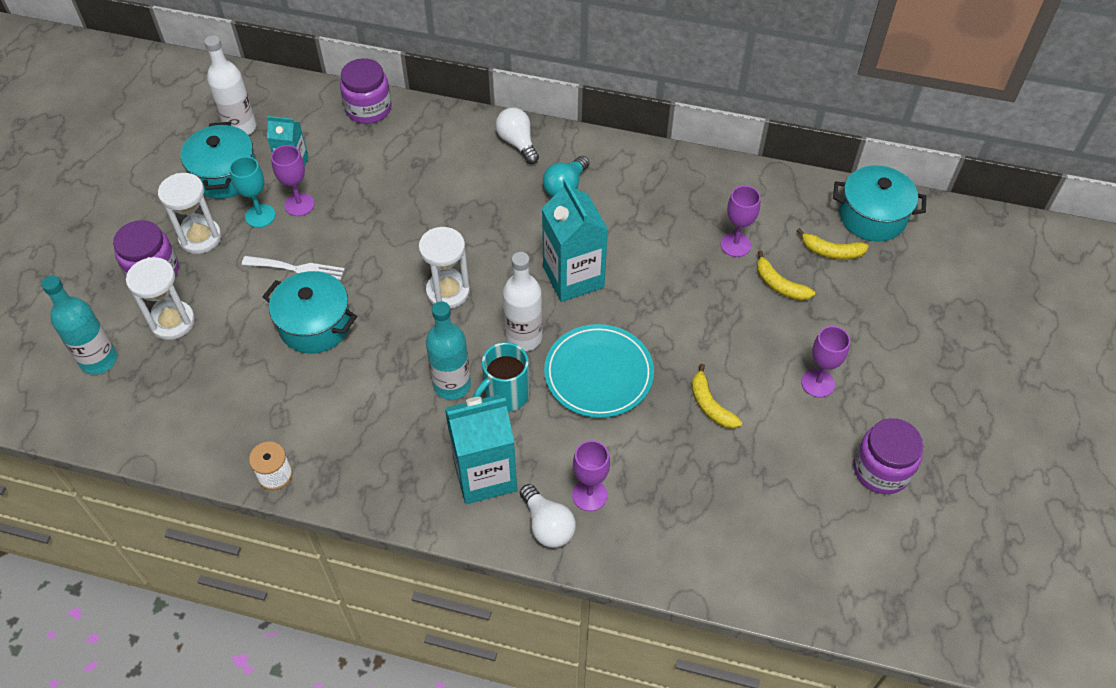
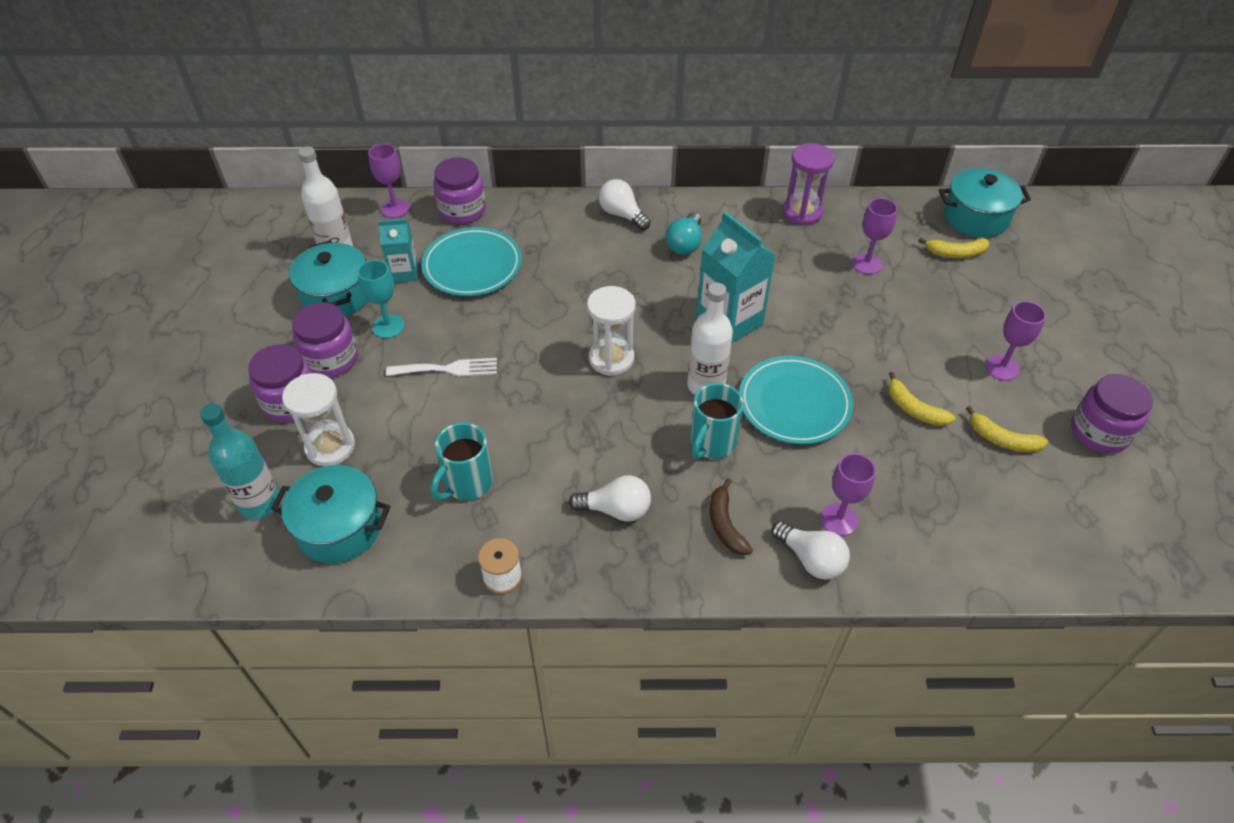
camera: 15 degrees left, 5 degrees down
(200, 238) = (331, 359): white hourglass -> purple jar
(275, 383) = (467, 484): none -> turquoise mug
(299, 204) = (425, 308): purple goblet -> purple goblet (395, 208)
(315, 325) = (487, 418): turquoise pot -> turquoise pot (339, 527)
(357, 169) = (472, 266): none -> turquoise plate
(394, 438) = (616, 509): none -> white light bulb
(452, 385) = (653, 445): turquoise bottle -> none
(485, 475) = (725, 525): turquoise carton -> brown banana
(695, 176) = (802, 213): none -> purple hourglass
(779, 285) = (923, 290): yellow banana -> yellow banana (1002, 439)

